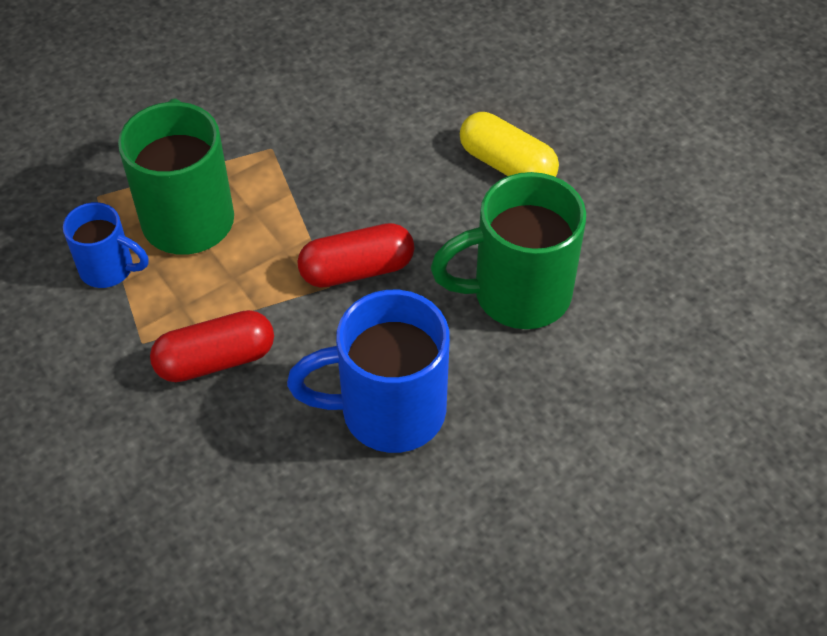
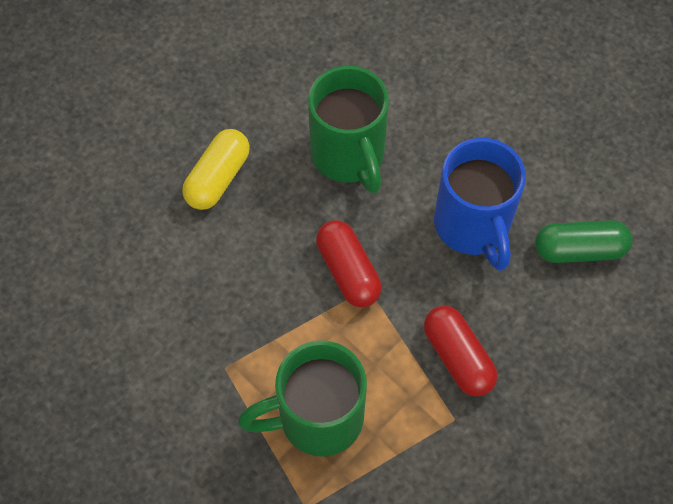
camera: 100 degrees left, 10 degrees up
(109, 269) = (387, 469): blue mug -> none
(324, 532) = (579, 250): none -> green capsule

